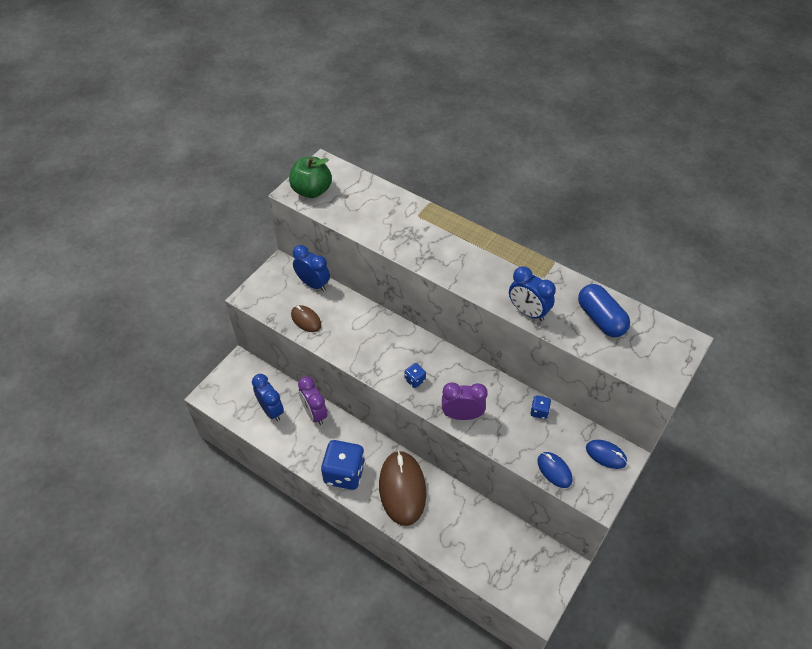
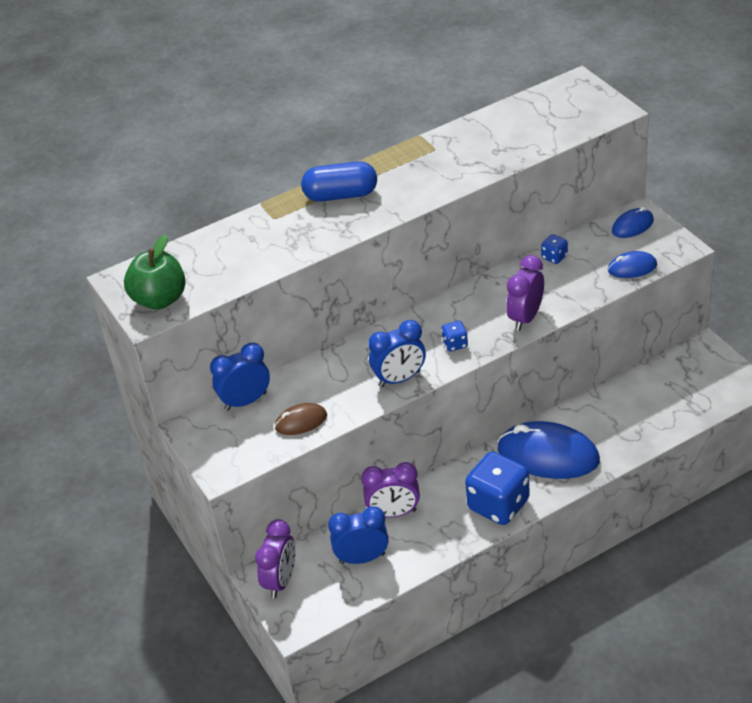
camera: 60 degrees left, 10 degrees down
(239, 374) = (281, 581): none -> purple clock
(402, 489) = (548, 455): brown mouse -> blue mouse
(528, 312) = (475, 172): blue clock -> blue clock (400, 379)
(600, 319) = (516, 126): blue capsule -> blue capsule (341, 195)

